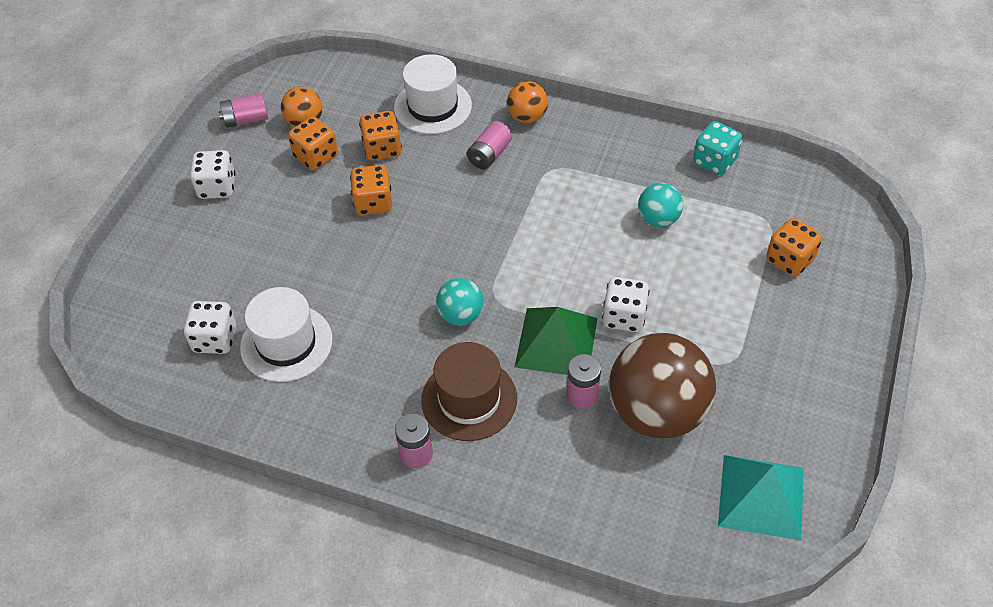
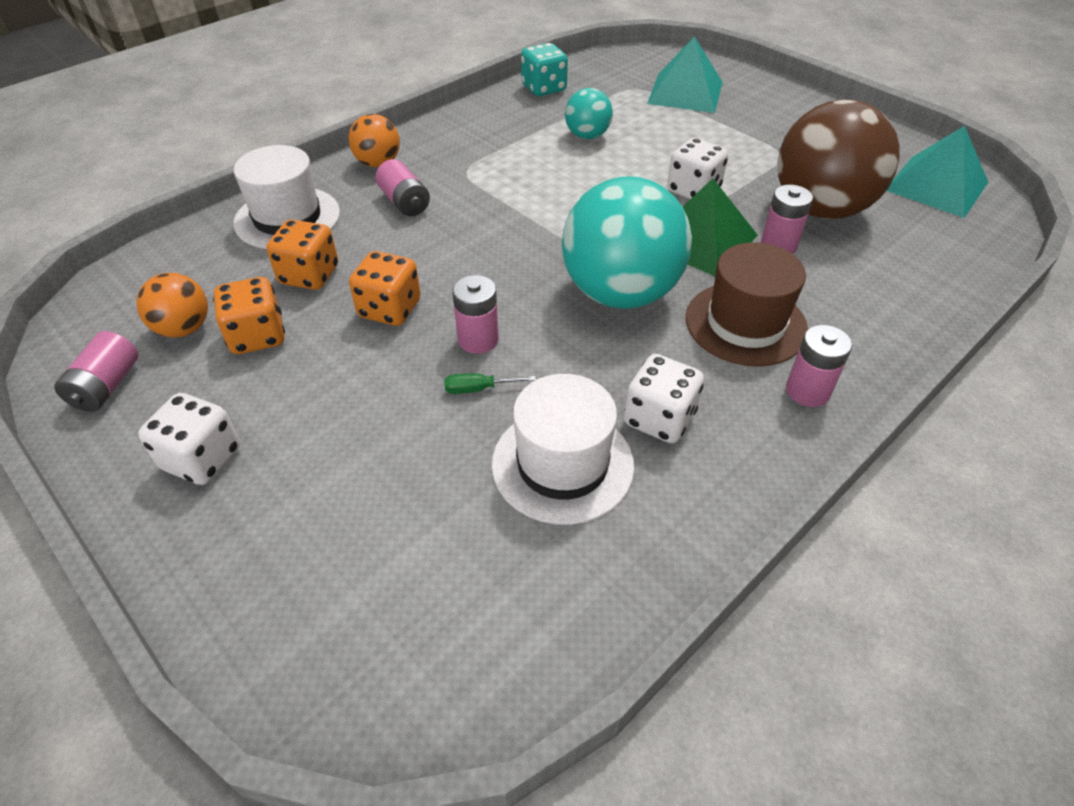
camera: 65 degrees left, 5 degrees down
(215, 339) = (501, 549): white dice -> white dice (659, 419)
(327, 278) = (479, 389): none -> green screwdriver
(369, 259) = (478, 339): none -> pink battery
(461, 315) = (620, 293): turquoise ball -> turquoise ball, size x2.04
(789, 260) = (685, 92): orange dice -> turquoise pyramid

